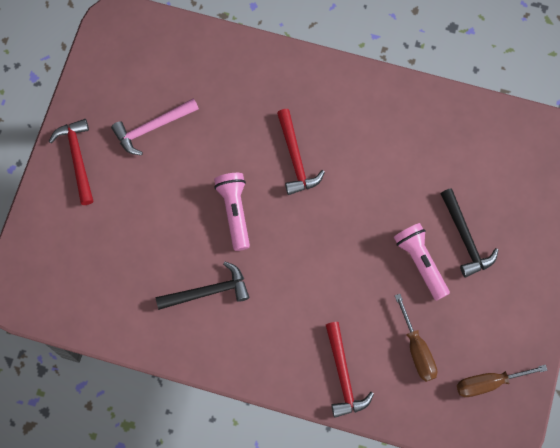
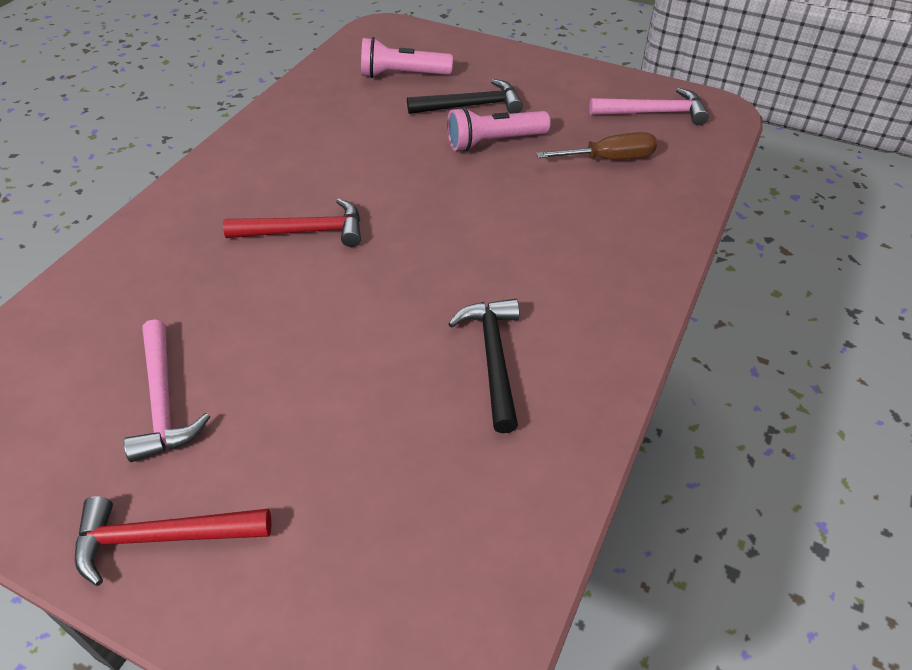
camera: 80 degrees left, 25 degrees down
(235, 212) = (365, 308): pink flashlight -> pink flashlight (402, 75)
(343, 376) = (643, 226): red hammer -> none
(488, 383) = (654, 113): brown screwdriver -> pink hammer

